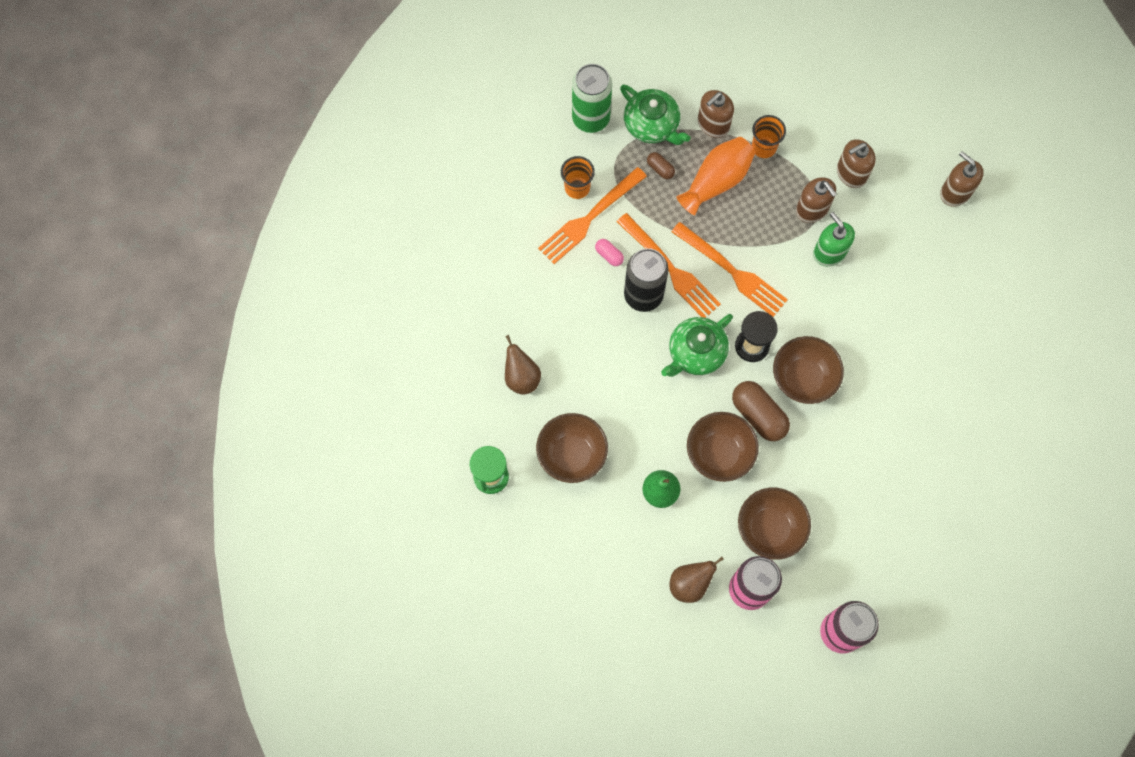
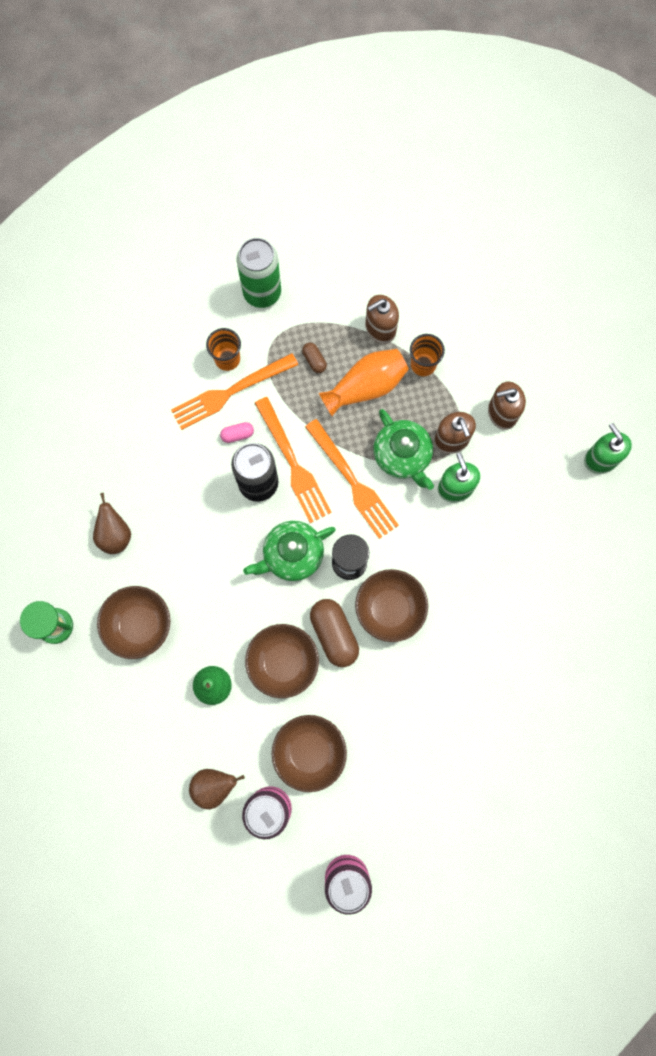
camera: 15 degrees right, 5 degrees up
(609, 255) = (237, 434): pink capsule -> pink capsule turned 75 degrees counterclockwise
(652, 125) = (320, 314): green teapot -> green teapot (403, 455)
(955, 192) = (601, 459): brown soap dispenser -> green soap dispenser

